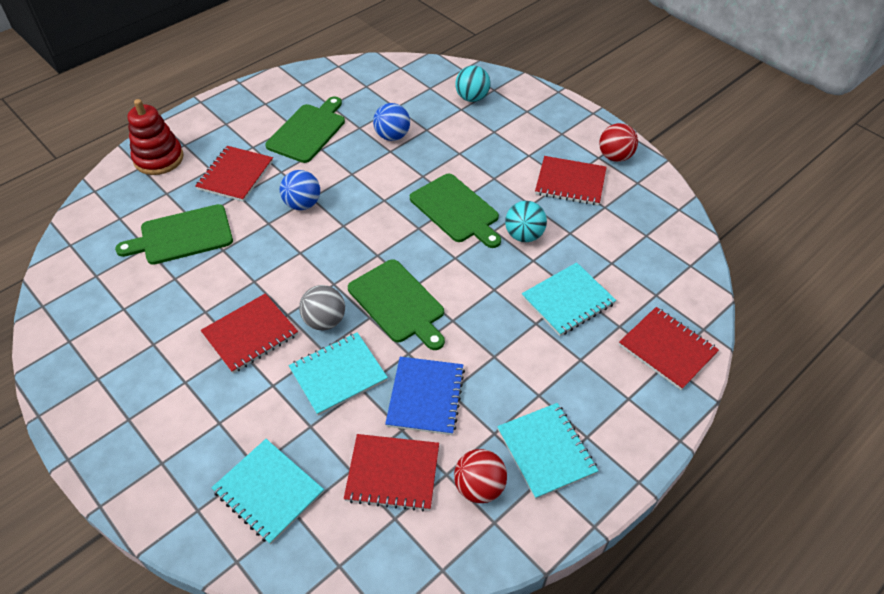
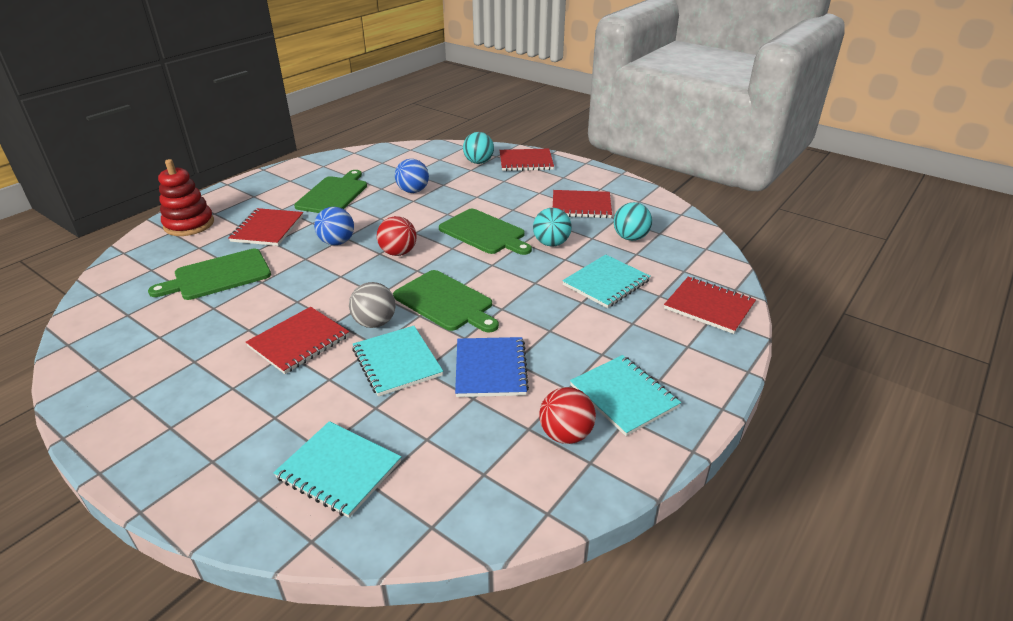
camera: 10 degrees left, 15 degrees down
(338, 374) = (397, 362): turquoise notebook -> turquoise notebook turned 75 degrees counterclockwise
(392, 473) = (472, 435): red notebook -> red notebook (526, 162)
(612, 238) = (630, 238): none -> turquoise ball
(615, 157) = (614, 187): red ball -> red ball (398, 253)

